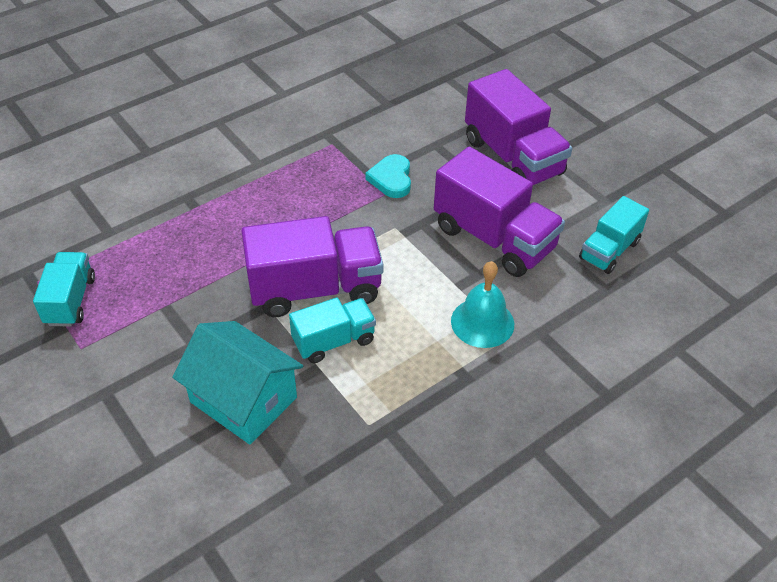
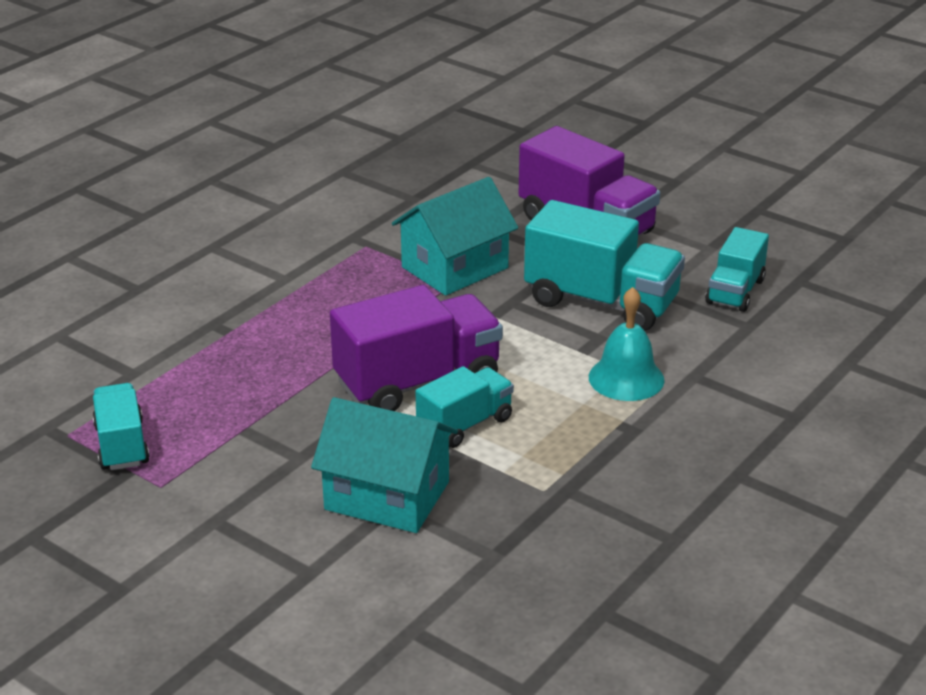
camera: 15 degrees left, 15 degrees down
(391, 179) = (454, 267): turquoise heart -> turquoise house
(494, 238) = (601, 302): purple truck -> turquoise truck

